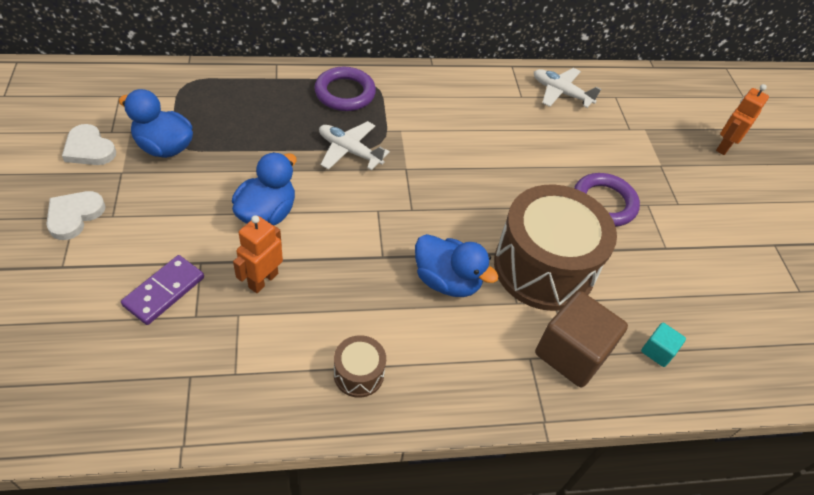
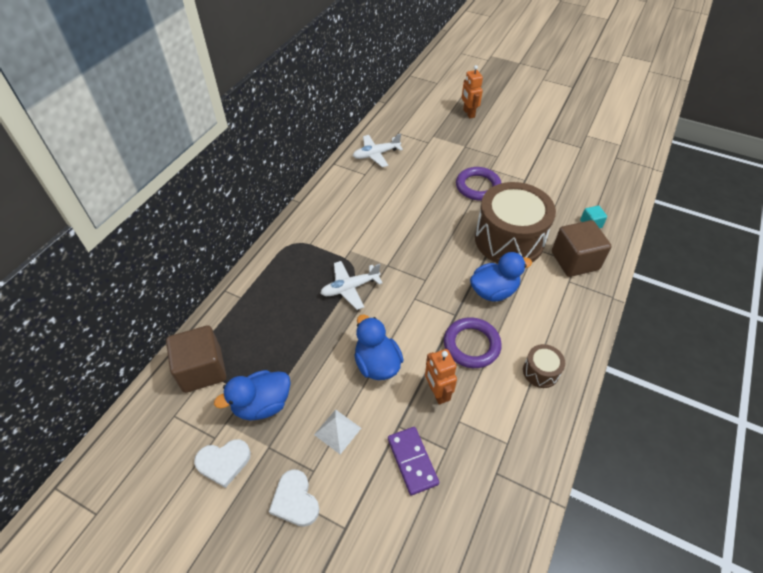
camera: 50 degrees left, 0 degrees up
(166, 215) = (337, 431): none -> white pyramid
(177, 91) = (202, 370): none -> brown cube
(345, 93) = (290, 263): purple ring -> purple ring (471, 345)

